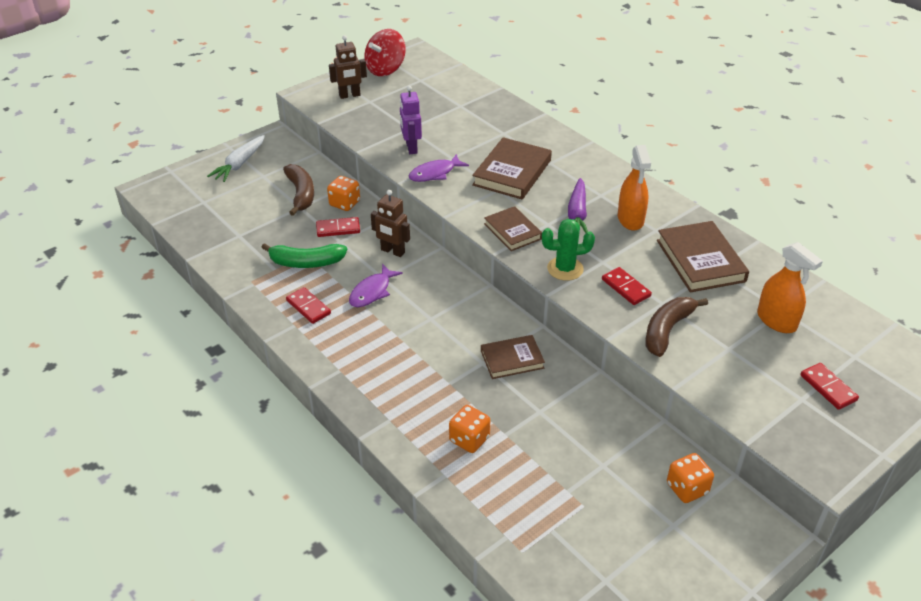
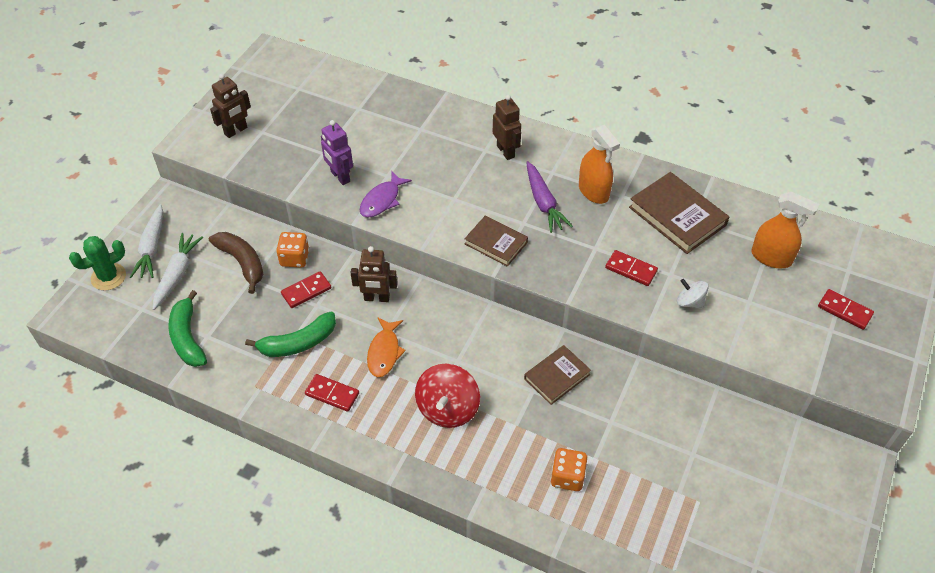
camera: 25 degrees left, 10 degrees up
(223, 231) = (187, 337): none -> green banana
(246, 187) = (177, 274): none -> white carrot
(372, 292) = (384, 352): purple fish -> orange fish
(385, 69) = (254, 85): red spinning top -> red spinning top (447, 408)
(512, 172) = (456, 174): brown book -> none
(565, 269) = (567, 268): green cactus -> green cactus (108, 277)
(568, 168) = (506, 151): none -> brown robot
(667, 330) = (690, 302): brown banana -> white spinning top
(687, 488) = (770, 447): orange dice -> none

